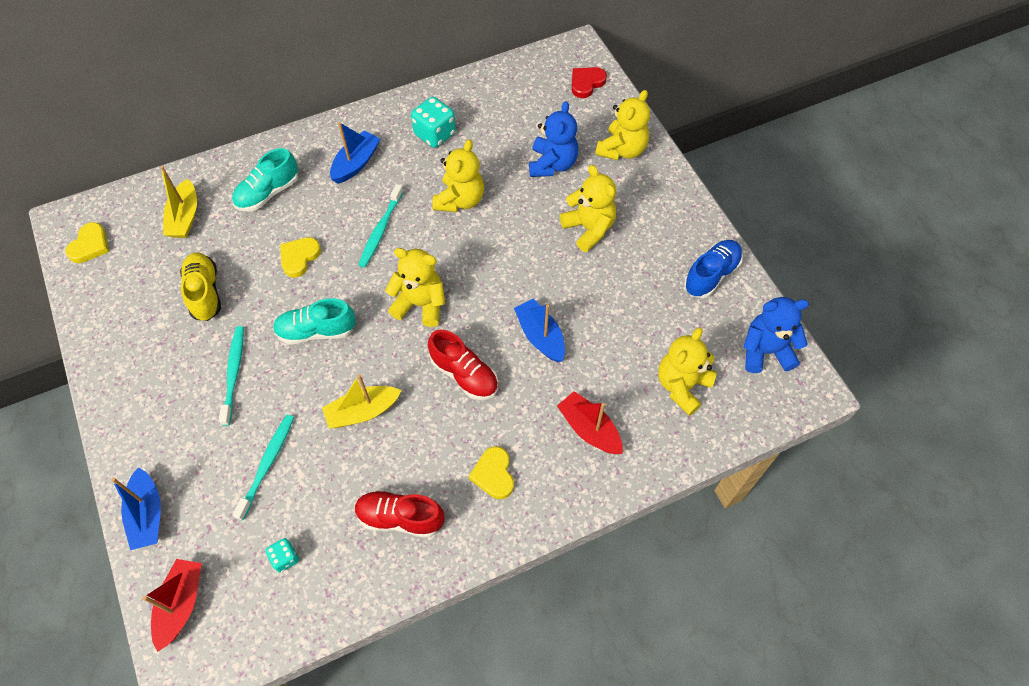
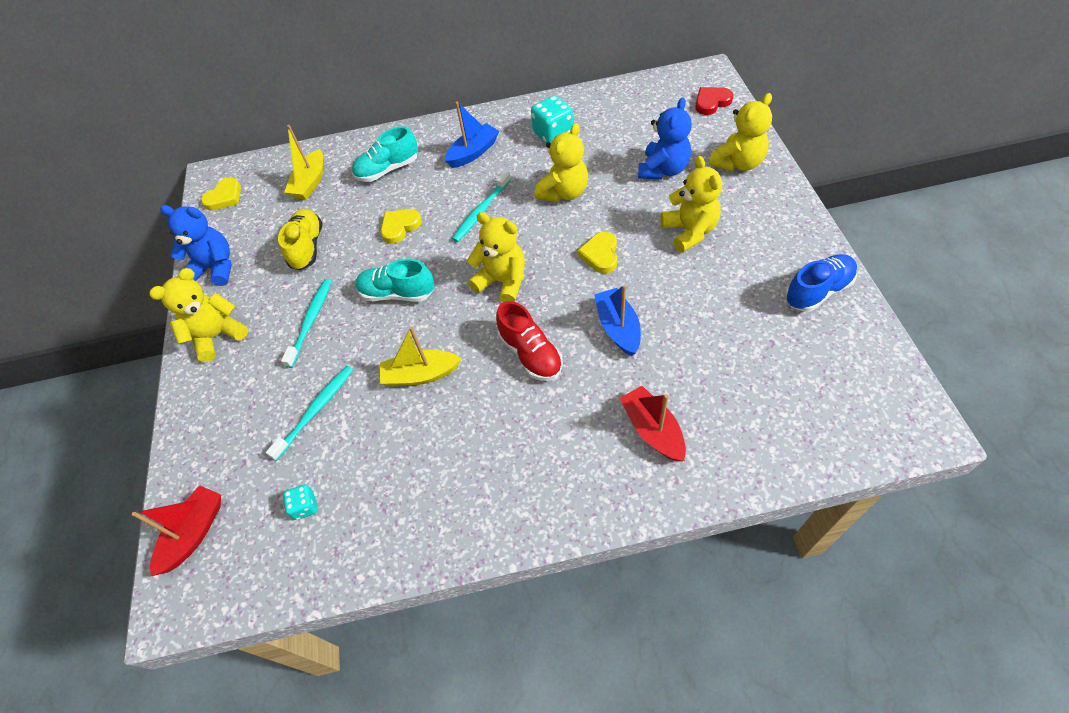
camera: 20 degrees right, 5 degrees down
(147, 514) = (193, 439): blue boat -> none
(400, 518) = (430, 487): red shoe -> none
(494, 474) = (538, 460): yellow heart -> yellow heart (600, 254)
(682, 386) = (766, 400): yellow teddy bear -> yellow teddy bear (217, 336)
(765, 351) = (872, 378): blue teddy bear -> blue teddy bear (215, 268)

